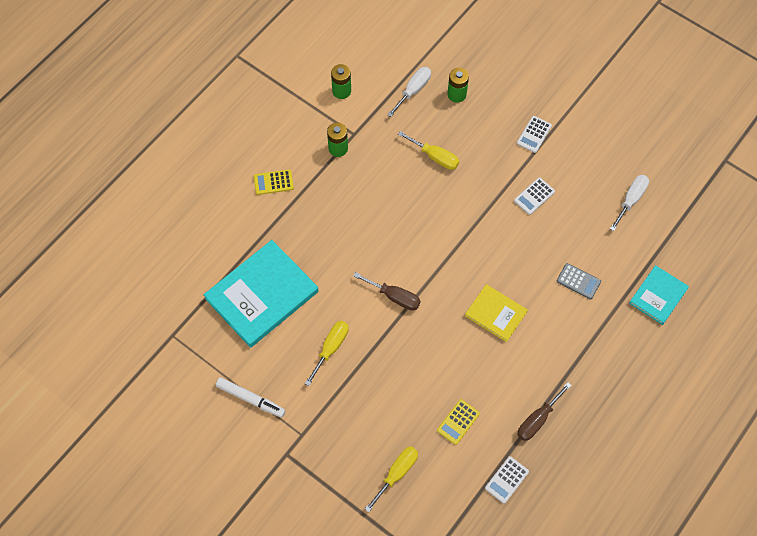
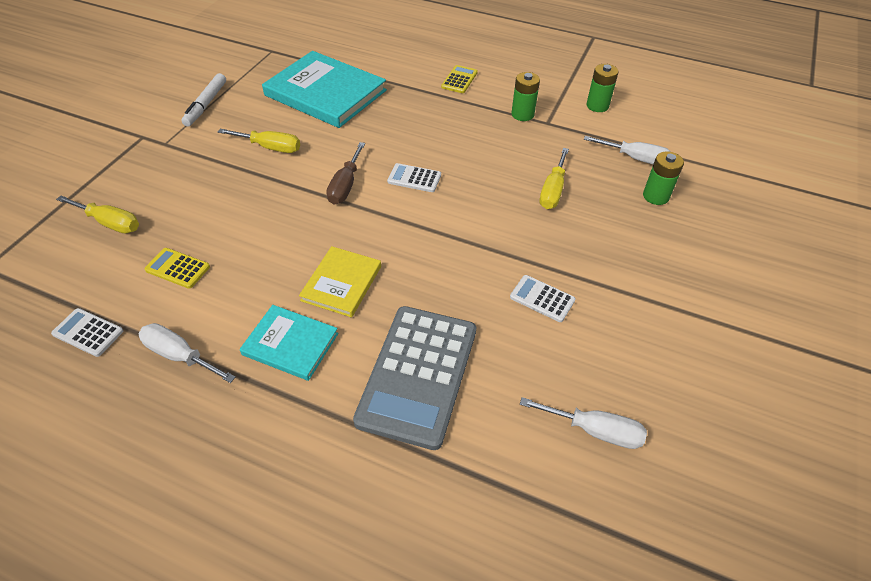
camera: 75 degrees right, 15 degrees down
(273, 182) = (459, 80): yellow calculator -> yellow calculator turned 45 degrees clockwise
(534, 134) = (643, 284): white calculator -> white calculator (414, 178)
(537, 420) = (180, 355): brown screwdriver -> white screwdriver
(578, 281) = (418, 375): grey calculator -> grey calculator, size x2.28
(658, 296) = (422, 502): turquoise book -> turquoise book (290, 344)

